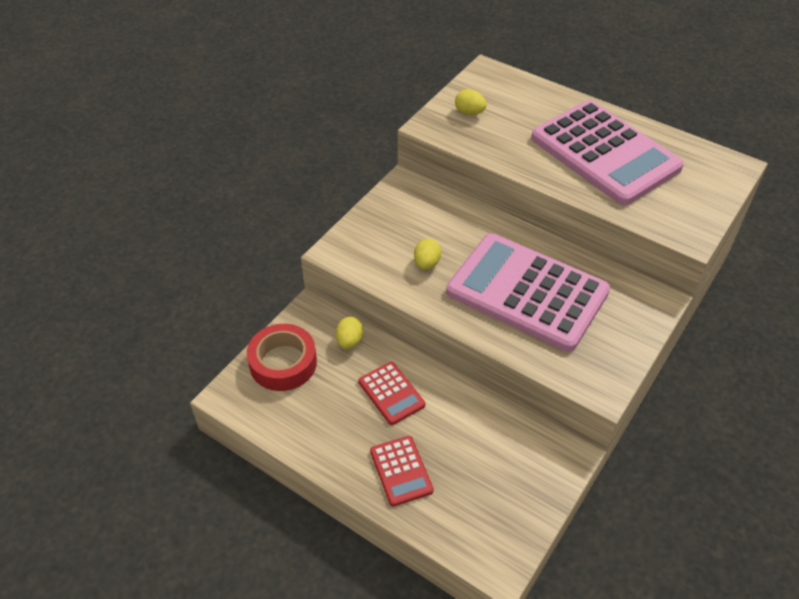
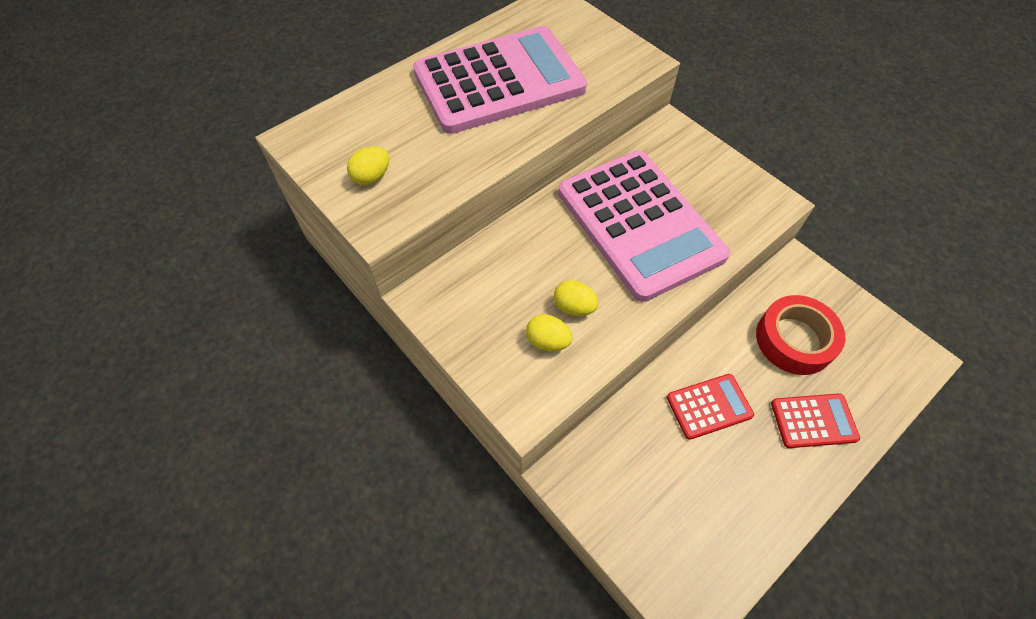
camera: 75 degrees left, 10 degrees up
(283, 363) = (646, 526): red tape -> red tape (794, 340)
(349, 341) = (624, 436): yellow egg -> yellow egg (547, 341)
(527, 292) = (639, 224): pink calculator -> pink calculator turned 75 degrees counterclockwise

